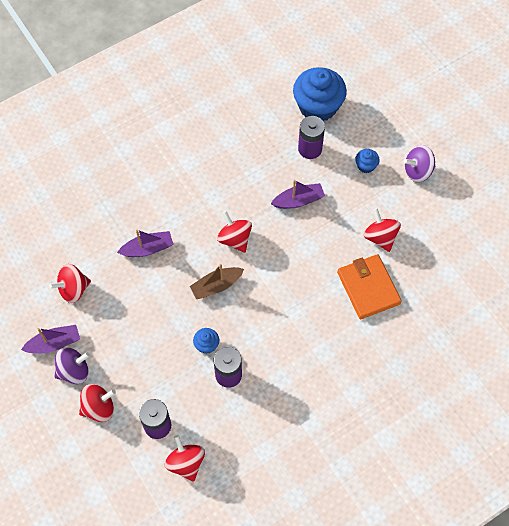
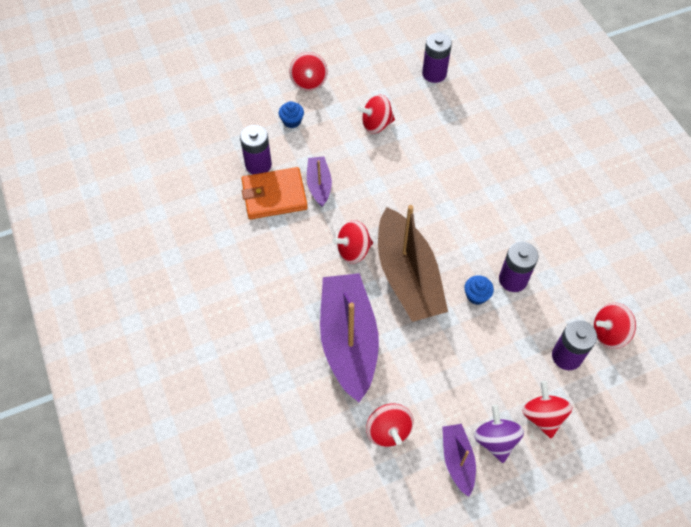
camera: 80 degrees left, 5 degrees down
(147, 249) = (348, 341): purple boat -> purple boat, size x2.04
(216, 286) = (407, 276): brown boat -> brown boat, size x2.04
(318, 106) = (207, 149): blue cupcake -> none
(368, 288) = (430, 144): orange wallet -> orange wallet (274, 195)
(417, 171) = (309, 82): purple spinning top -> red spinning top
(460, 281) = (434, 74): none -> purple battery

